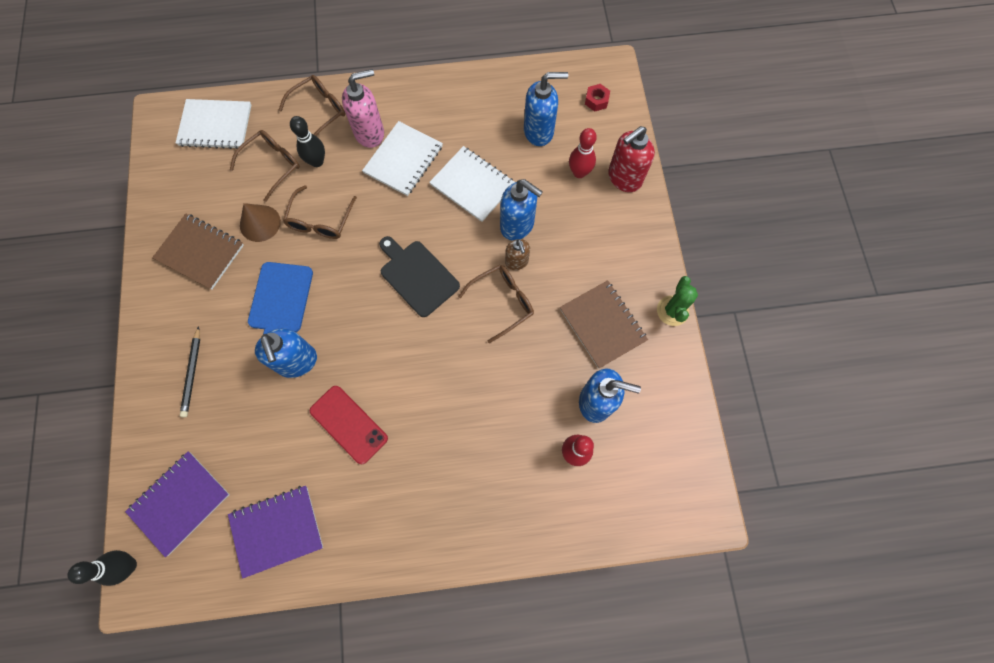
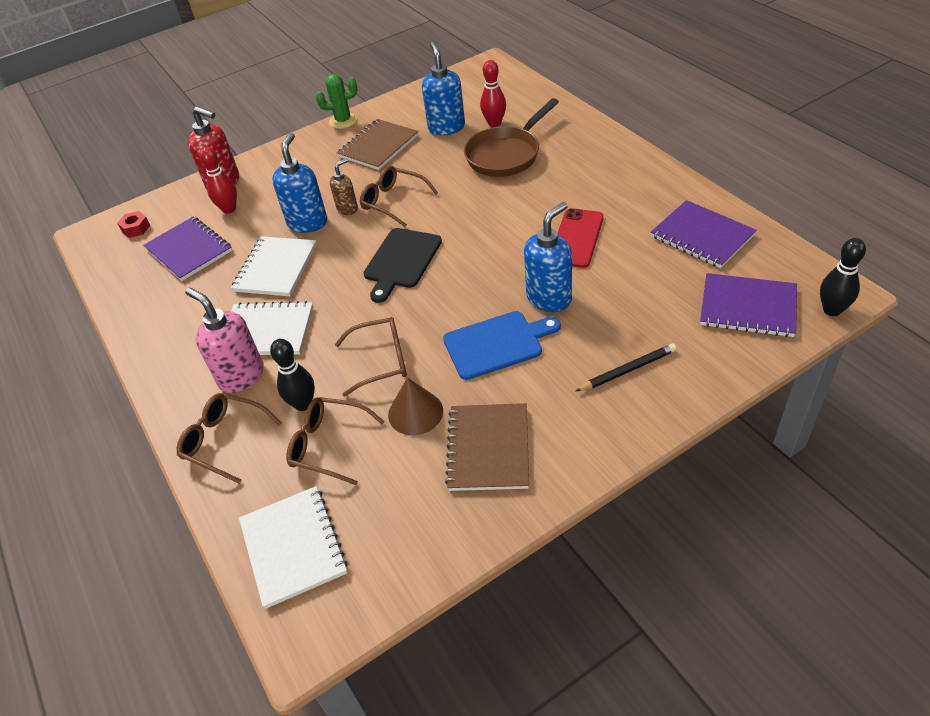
camera: 110 degrees left, 25 degrees down
(510, 434) = (506, 154): none -> brown pan
(539, 131) = (189, 250): blue soap dispenser -> purple notebook

